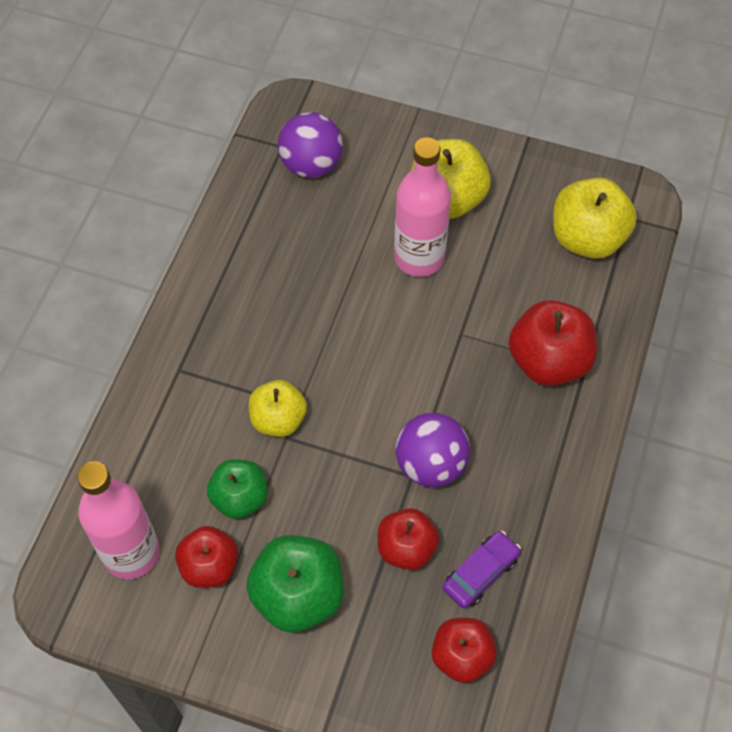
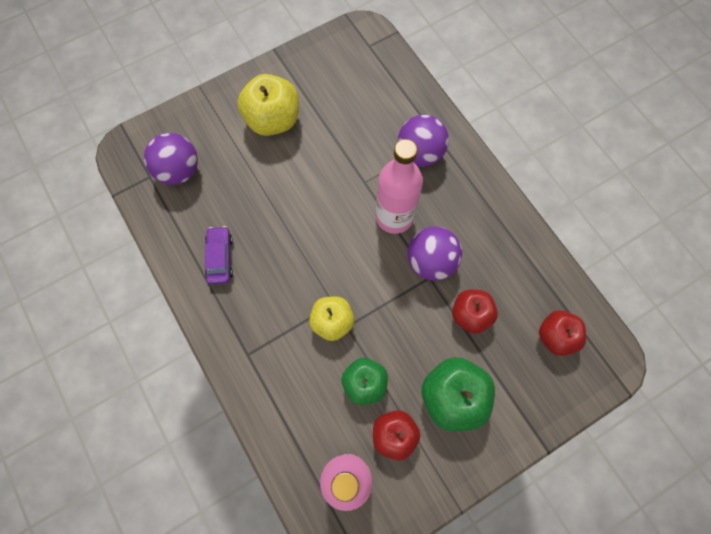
camera: 50 degrees left, 10 degrees up
(419, 258) = (297, 164): pink bottle -> pink bottle (394, 217)
(480, 573) = (515, 288): purple car -> purple car (220, 258)
(548, 361) = (420, 153): red apple -> purple ball
(587, 238) = (363, 74): yellow apple -> none

